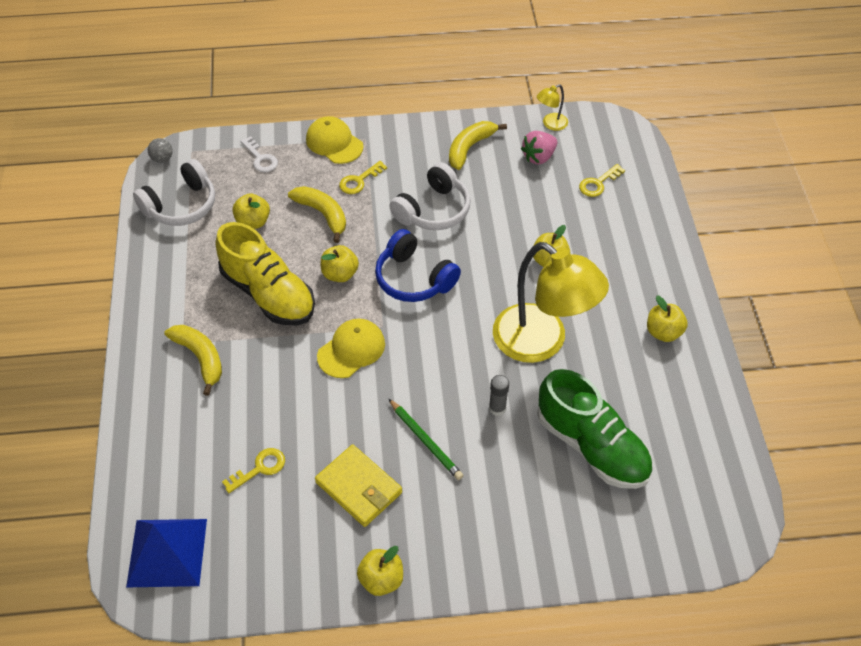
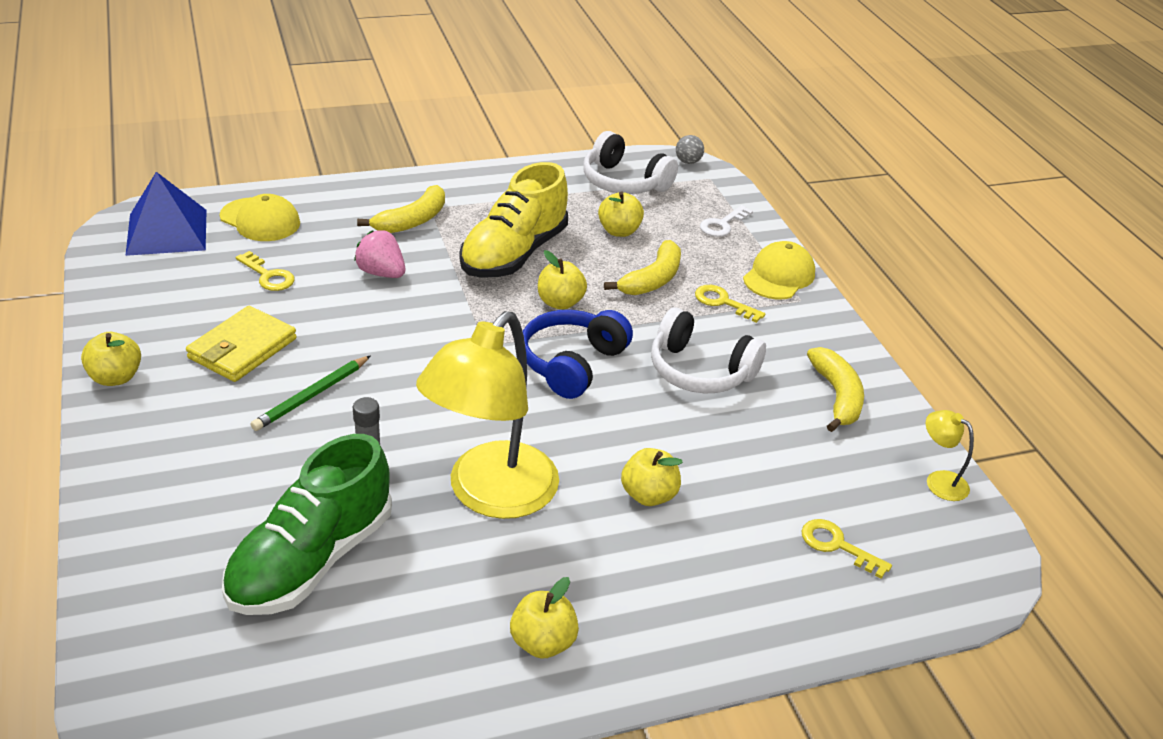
camera: 75 degrees right, 15 degrees down
(351, 350) = (443, 323): yellow cap -> yellow cap (260, 220)
(470, 148) = (837, 396): yellow banana -> yellow banana turned 60 degrees clockwise
(538, 157) = (858, 471): pink strawberry -> pink strawberry (381, 273)

